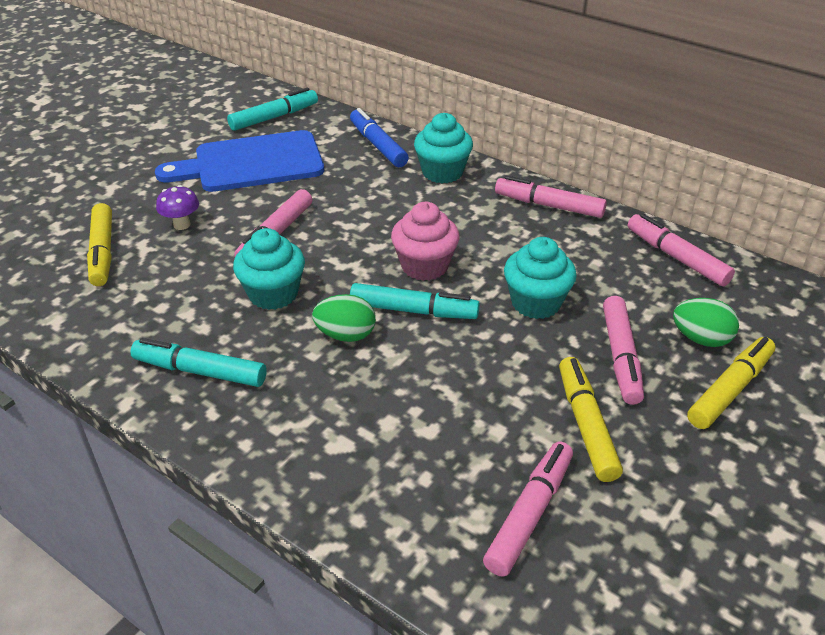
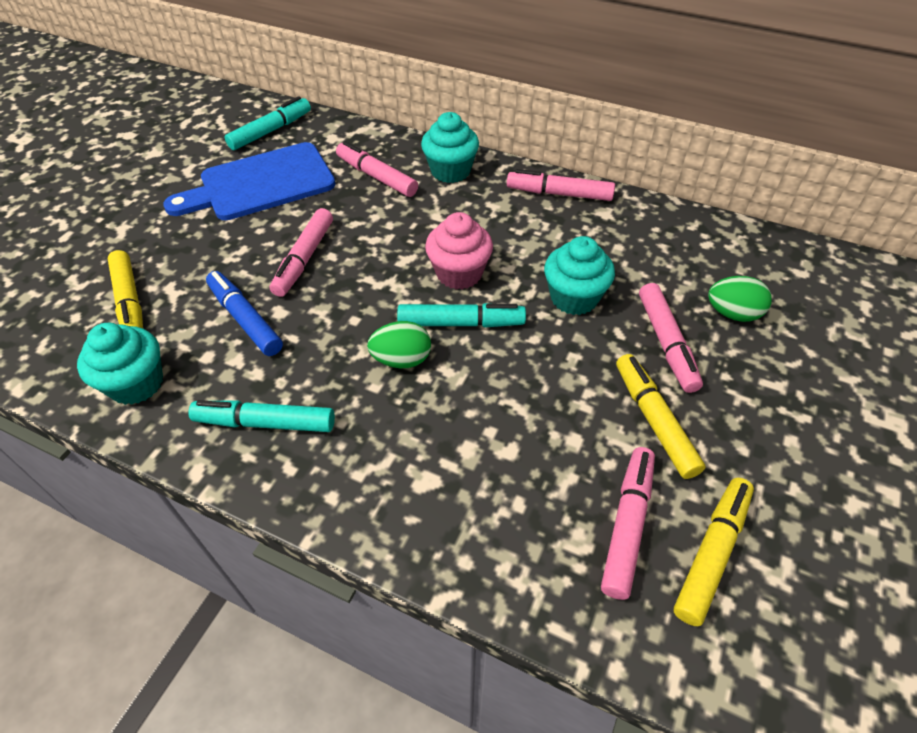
camera: 10 degrees left, 10 degrees up
(182, 225) = (206, 261): purple mushroom -> none
(273, 294) = (318, 325): turquoise cupcake -> turquoise cupcake (136, 383)
(378, 145) = (381, 149): blue marker -> blue marker (245, 319)
(676, 257) = (688, 232): pink marker -> pink marker (376, 177)
(730, 390) = (772, 362): yellow marker -> yellow marker (712, 553)

